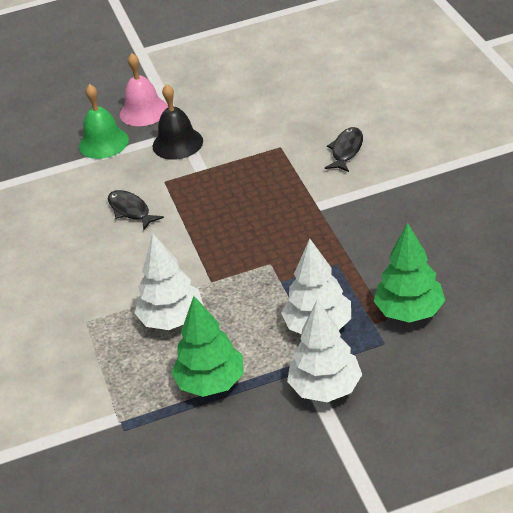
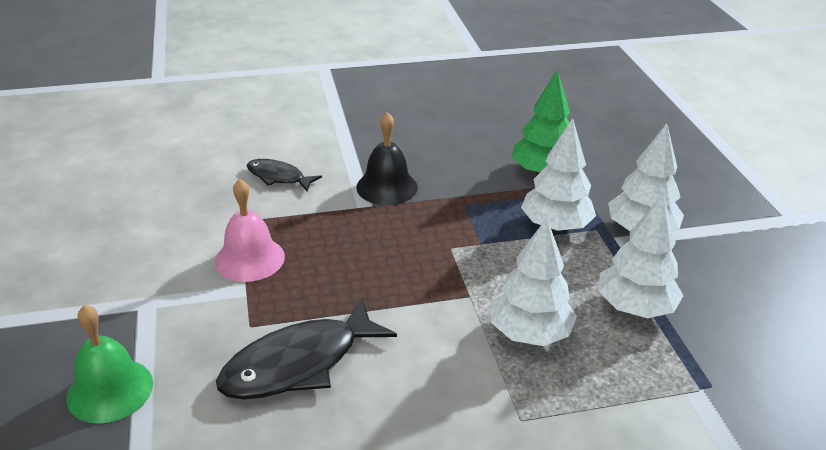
camera: 90 degrees left, 5 degrees down
(131, 210) = (299, 363): black fish -> black fish, size x1.78
(143, 111) = (61, 339): pink bell -> pink bell (250, 258)
(177, 143) = (171, 307): black bell -> black bell (387, 187)
(211, 383) = (635, 307): green tree -> white tree

